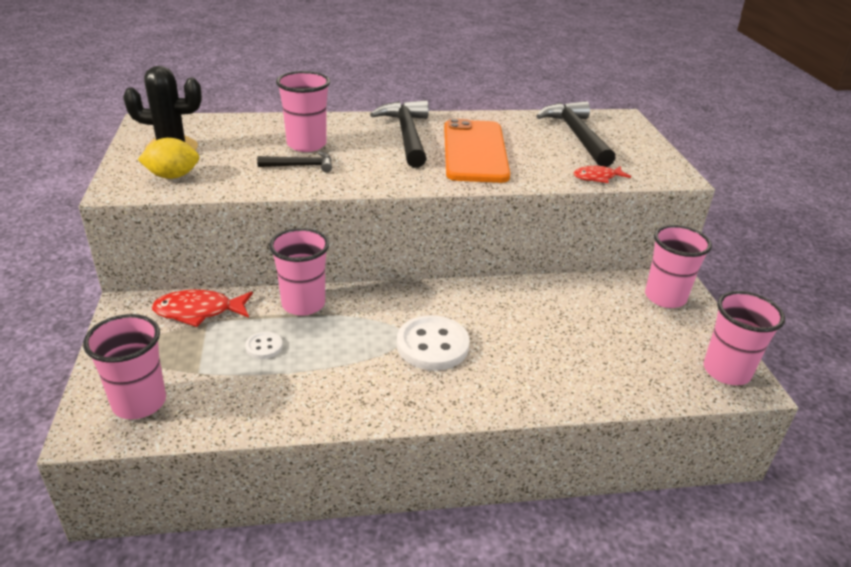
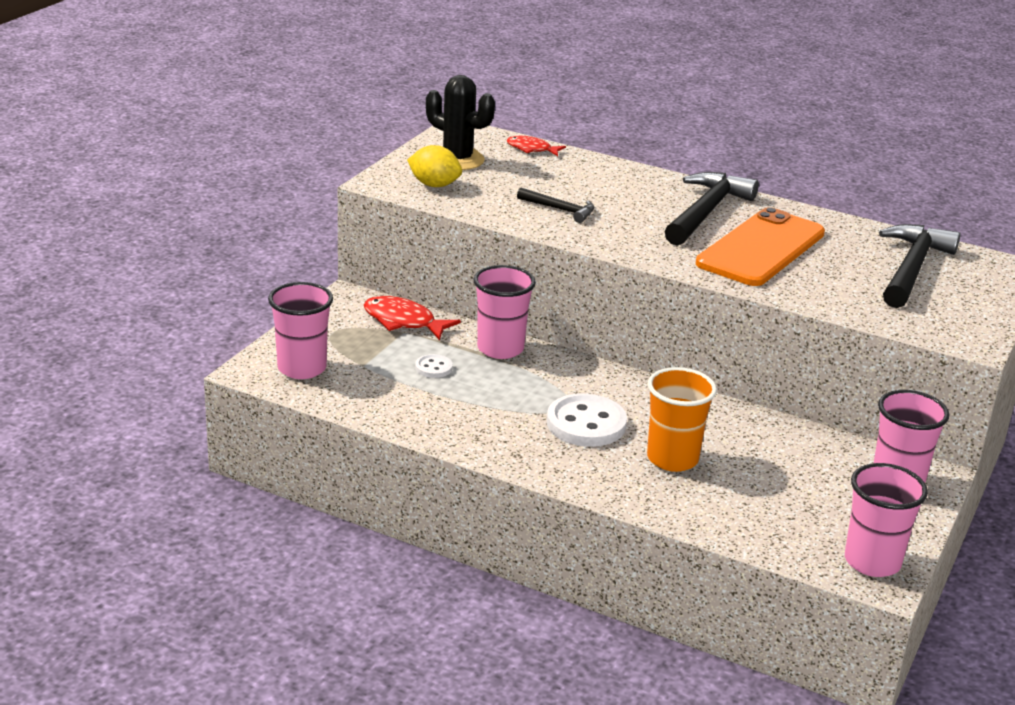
camera: 35 degrees right, 5 degrees down
(306, 144) = (588, 192): pink cup -> none
(521, 347) = (672, 459): none -> orange cup
(597, 177) = (868, 314): red fish -> red fish (531, 149)

